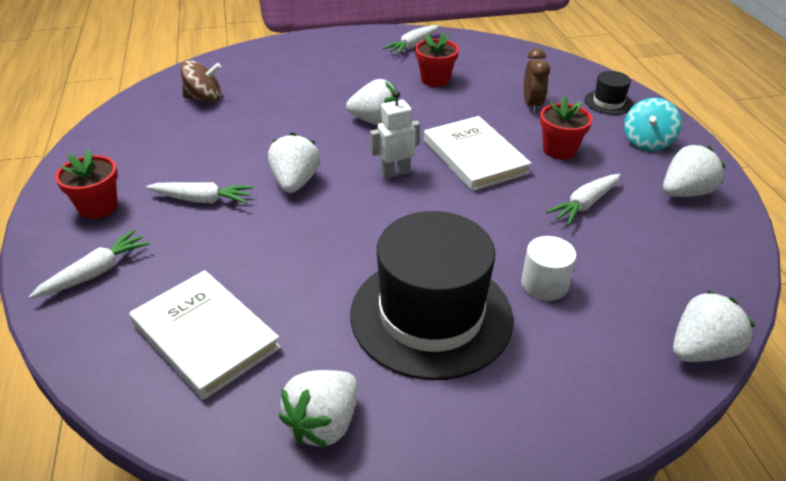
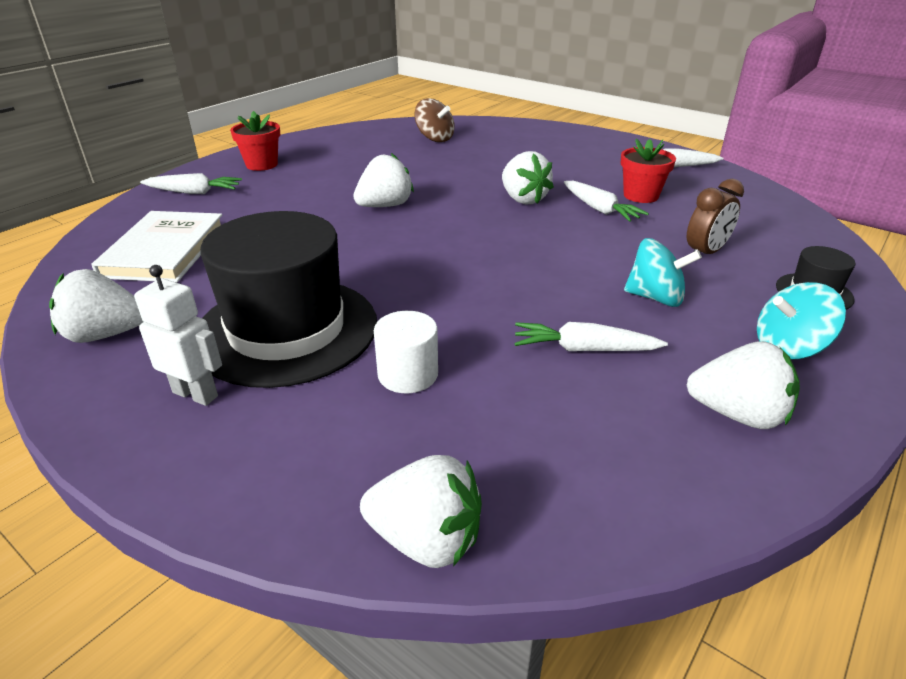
camera: 50 degrees right, 5 degrees down
(202, 200) = (314, 187): white carrot -> white carrot (600, 209)
(395, 172) = (464, 235): white robot -> white robot (196, 394)
(474, 157) = (555, 259): white book -> none
(559, 150) = (655, 297): red flower pot -> turquoise spinning top

